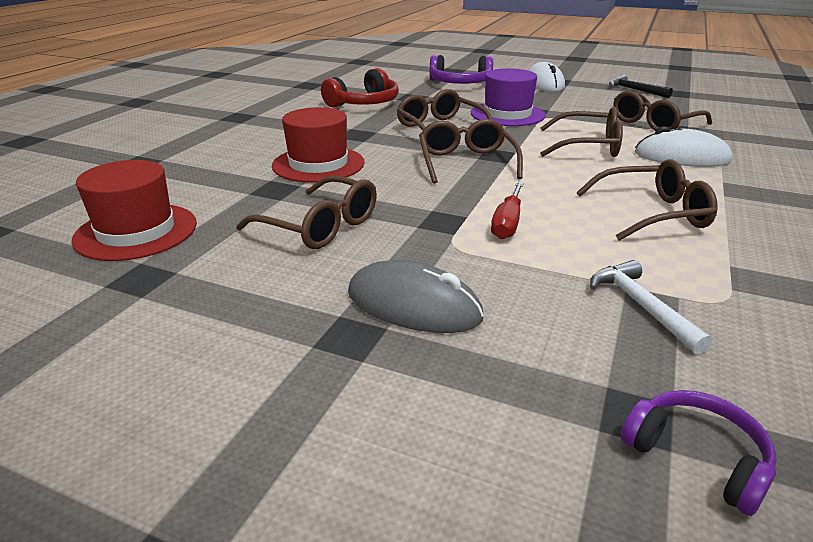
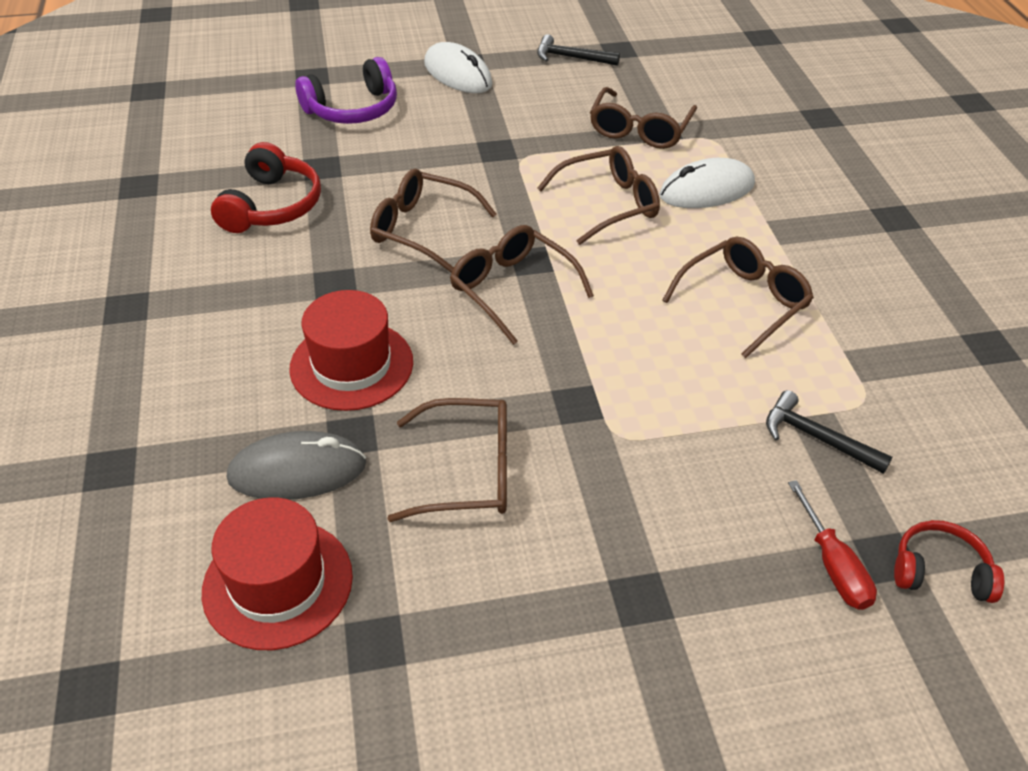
camera: 35 degrees left, 15 degrees up
(413, 305) = (655, 533): grey mouse -> grey mouse (297, 471)
(507, 114) = (473, 167): purple hat -> none
(507, 223) = (636, 377): red screwdriver -> red screwdriver (832, 565)
(641, 306) = (817, 438): white hammer -> black hammer
(696, 457) = (940, 571): purple headphones -> red headphones

